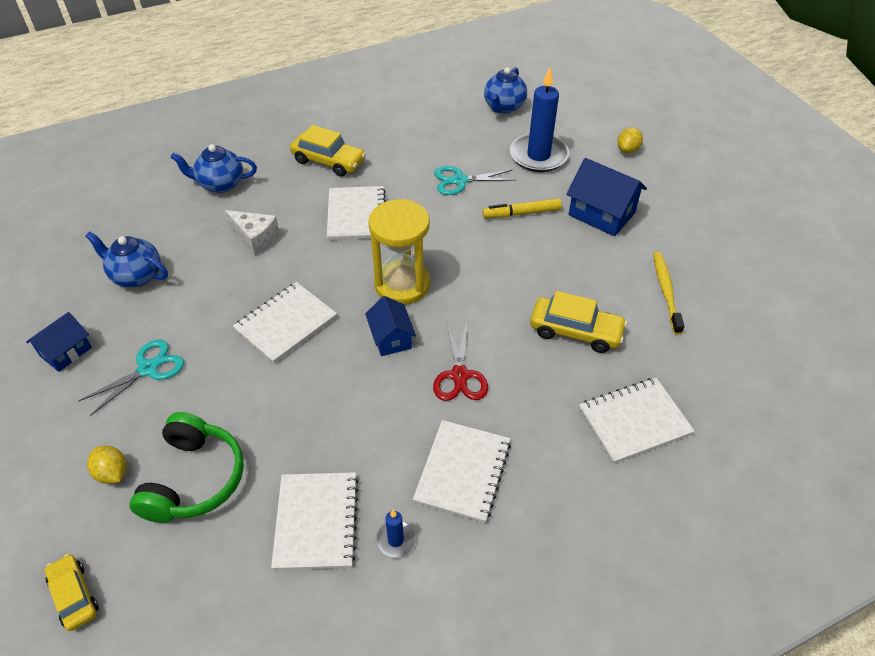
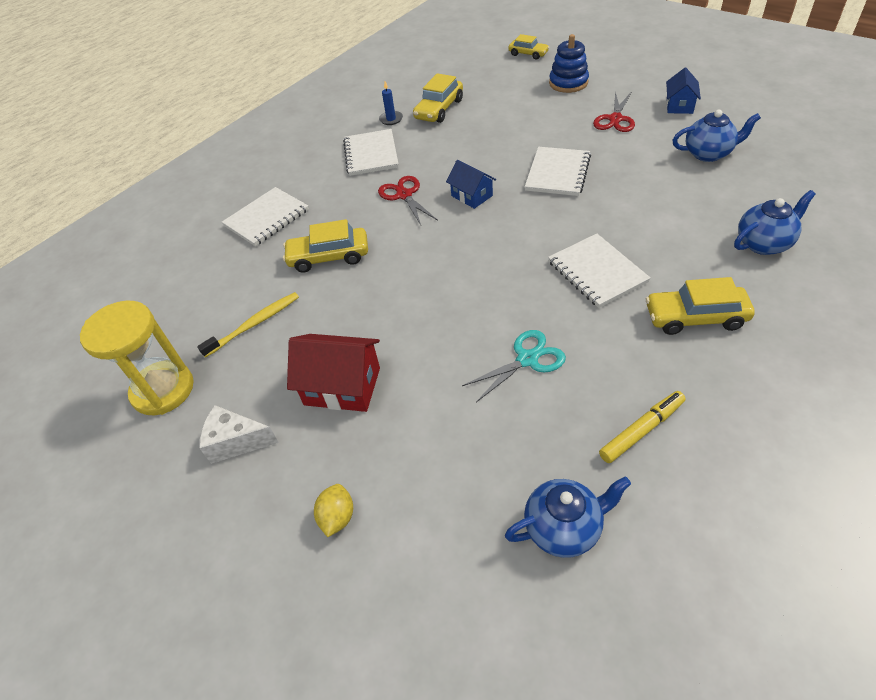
camera: 160 degrees right, 0 degrees up
(112, 473) = (568, 83): yellow lemon -> blue stacking toy
(148, 369) = (615, 119): turquoise scissors -> red scissors
(194, 479) = (522, 97): green headphones -> none
(255, 239) = (658, 213): white cheese -> white cheese (236, 442)
(316, 521) = (439, 109): white notebook -> yellow car
(402, 284) = (496, 232): yellow hourglass -> yellow hourglass (163, 390)
(504, 107) = (564, 528): blue teapot -> blue teapot turned 75 degrees clockwise
(521, 213) = (432, 347): yellow marker -> yellow marker (641, 430)
(538, 156) = (457, 444): blue candle -> none
(601, 214) = (342, 386): blue house -> red house
(666, 291) = (254, 324): yellow toothbrush -> yellow toothbrush turned 105 degrees counterclockwise

